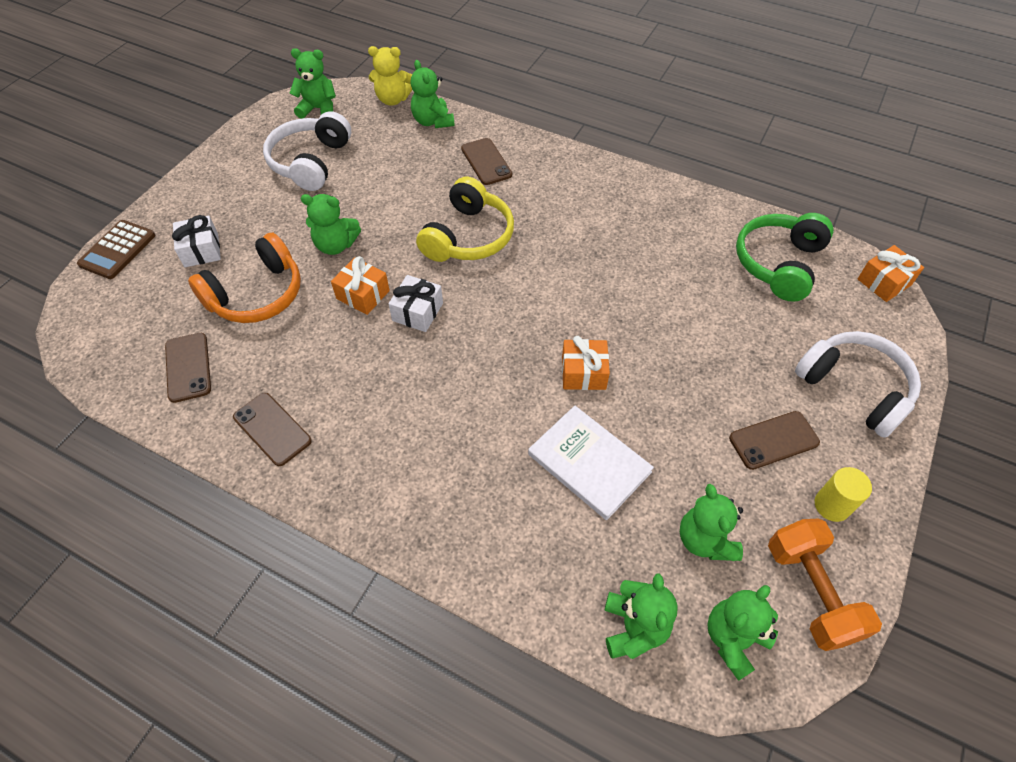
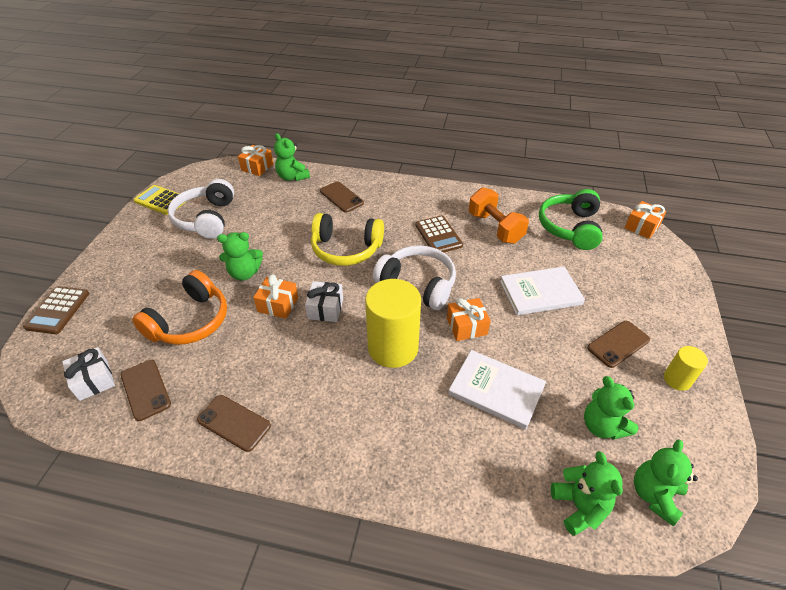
camera: 15 degrees left, 10 degrees down
(201, 250) = (133, 297): white gift -> white gift (94, 380)
(264, 127) = (161, 200): none -> yellow calculator
(318, 109) = (201, 182): green teddy bear -> none
(393, 99) = (257, 167): yellow teddy bear -> orange gift
(468, 237) = (346, 249): yellow headphones -> yellow headphones turned 90 degrees clockwise
(482, 380) = (393, 348): none -> yellow cylinder
(593, 240) = (438, 235): none -> brown calculator
(698, 348) = (540, 293): none -> white book
(810, 592) = (691, 445): orange dumbbell -> orange dumbbell (495, 228)
(854, 388) = (655, 297): white headphones -> white headphones (418, 284)

